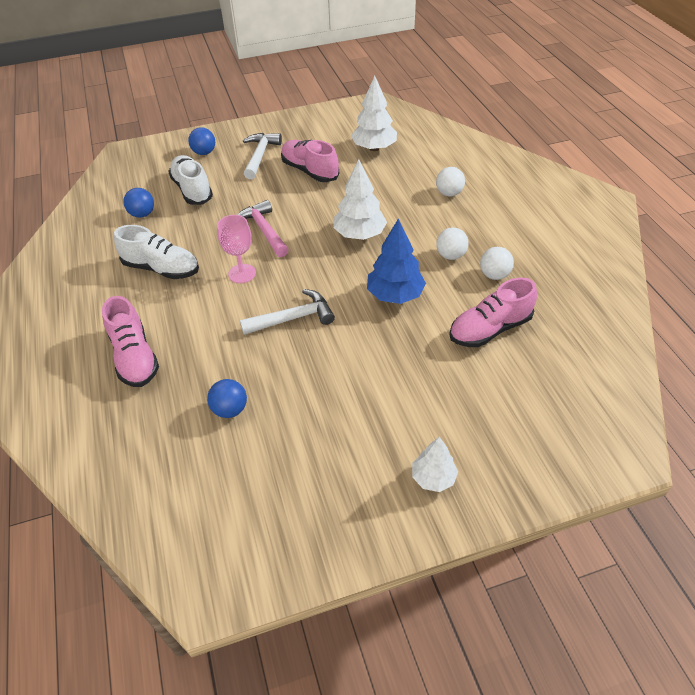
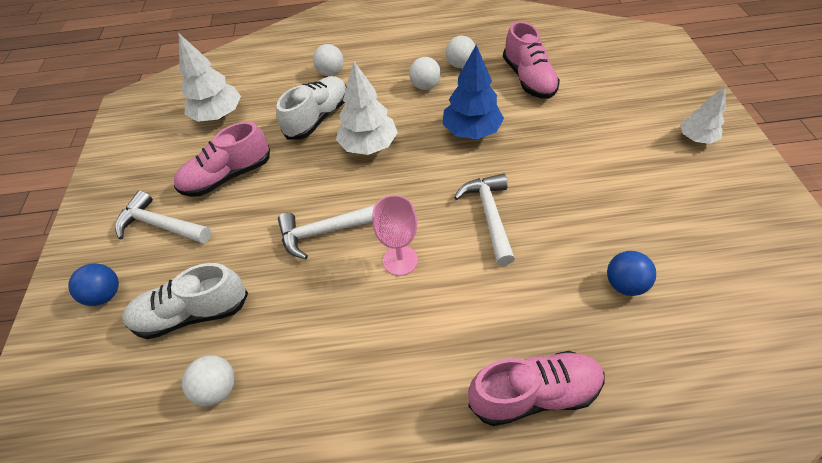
camera: 75 degrees left, 5 degrees up
(142, 214) = (217, 388): blue ball -> white ball
(162, 269) = (361, 358): white shoe -> white shoe (318, 118)
(264, 230) = (325, 232): pink hammer -> white hammer

